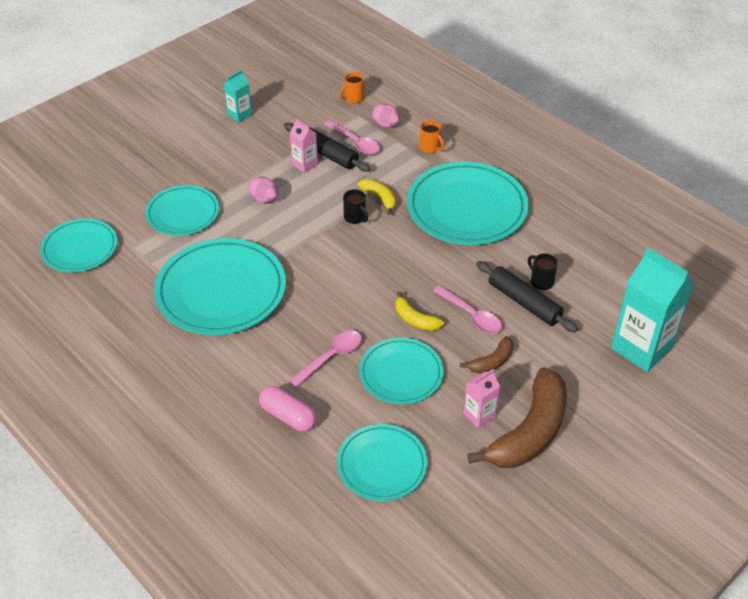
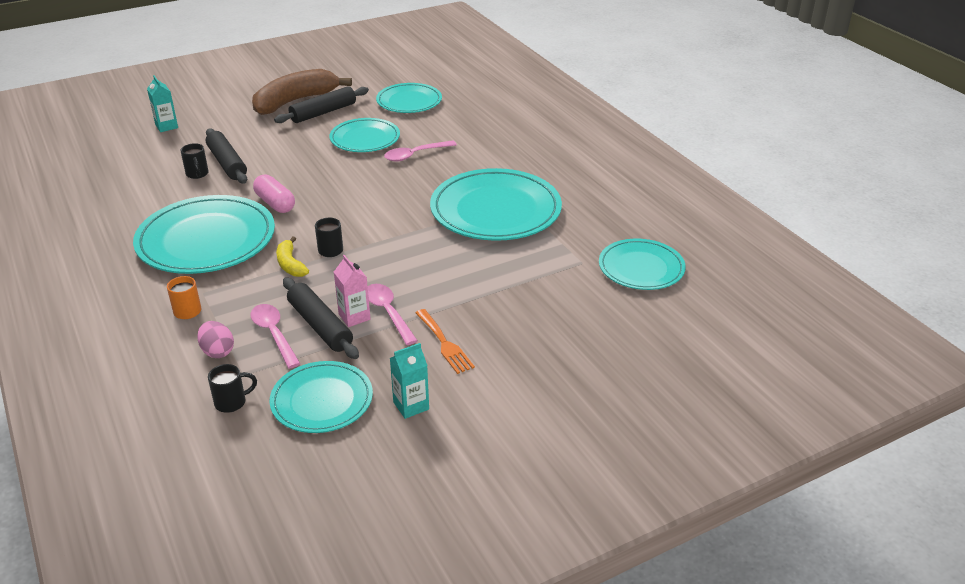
camera: 165 degrees left, 10 degrees down
(183, 213) = (521, 285): turquoise plate -> turquoise plate (322, 400)
(230, 156) = (445, 344): none -> orange fork
(264, 199) = (421, 285): pink egg -> none
(288, 416) = (465, 130): pink capsule -> pink capsule (275, 203)
(353, 98) = (232, 402): orange mug -> black mug
(415, 319) = (329, 166): yellow banana -> none
(471, 315) = (280, 162): pink spoon -> pink spoon (388, 313)
(479, 415) = (323, 112): pink carton -> black rolling pin
(492, 362) = (288, 135): brown banana -> none
(641, 348) = (166, 126): turquoise carton -> turquoise carton, size x0.49

